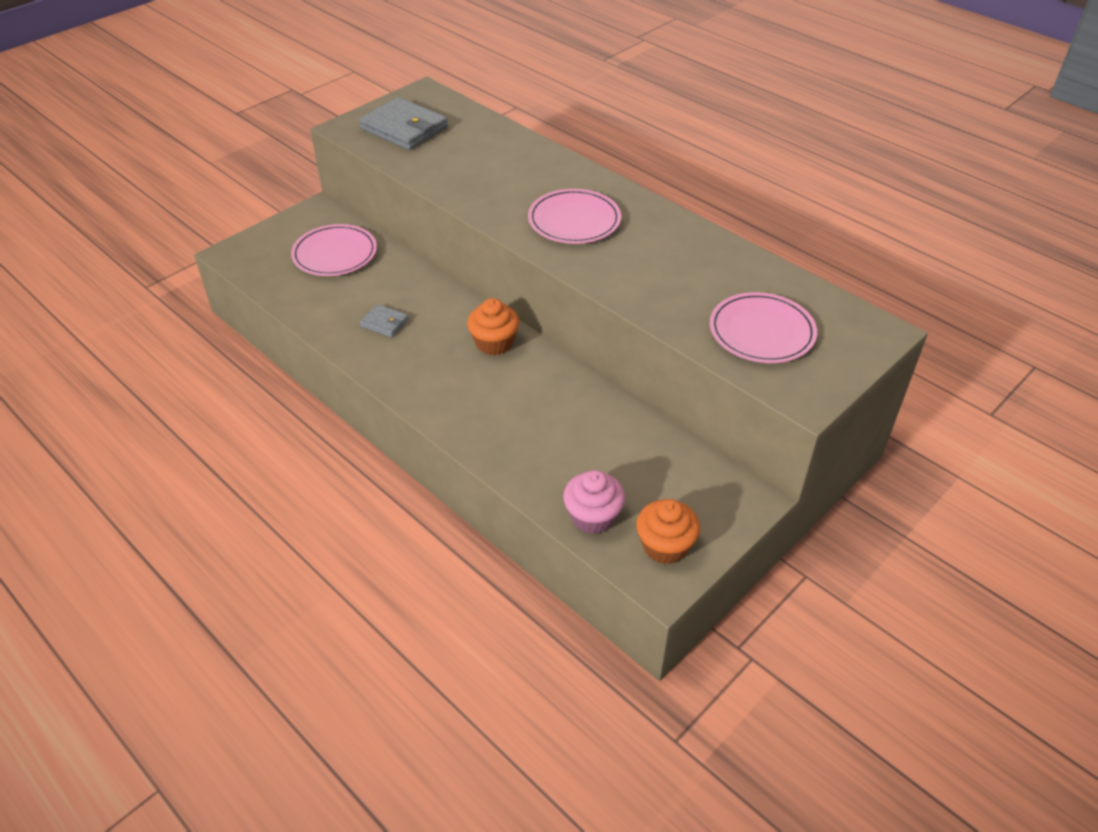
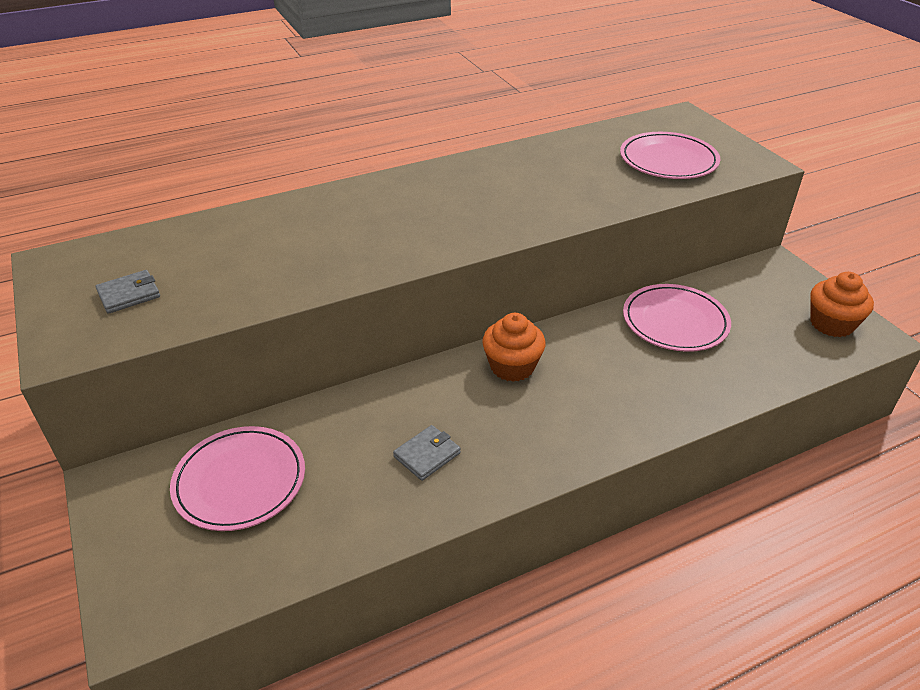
camera: 70 degrees left, 5 degrees down
(404, 128) = (129, 294): grey wallet -> grey wallet, size x0.50
(574, 221) = (442, 213): pink plate -> pink plate (675, 321)
(593, 517) = (793, 357): pink cupcake -> none

